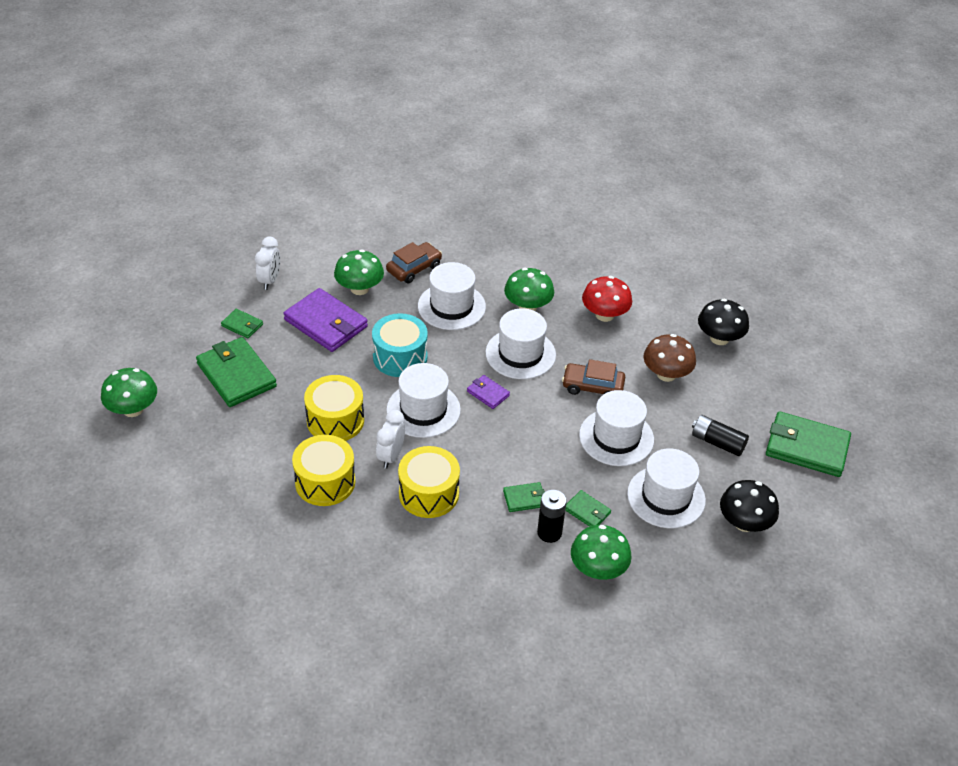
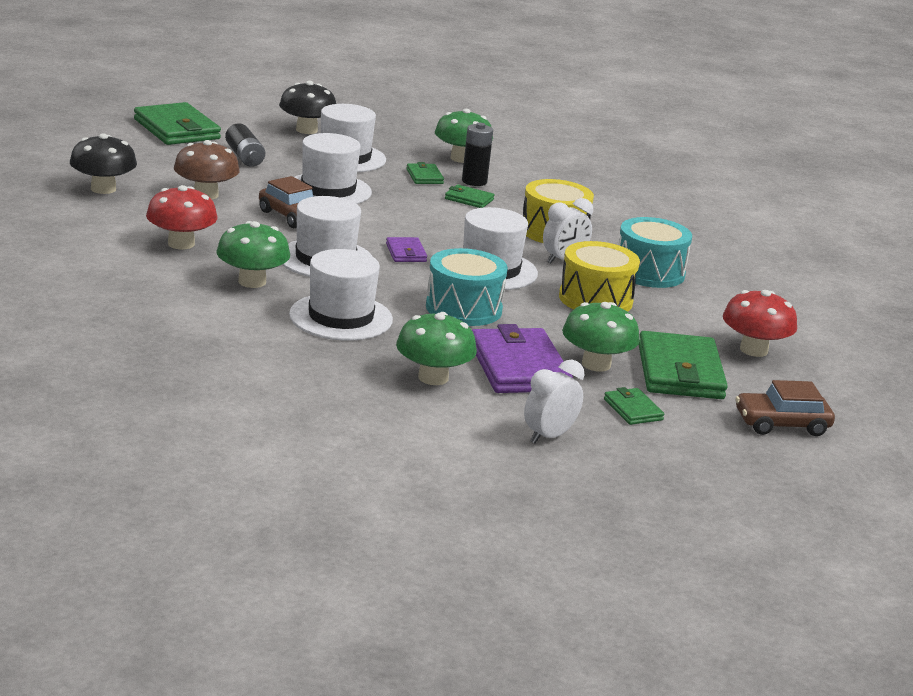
camera: 145 degrees left, 20 degrees down
(133, 409) = (834, 396): green mushroom -> green mushroom (596, 364)
(204, 428) = (753, 350): none -> red mushroom
(325, 482) = (649, 272): yellow drum -> turquoise drum
(414, 268) = (332, 365): brown car -> brown car (781, 424)

